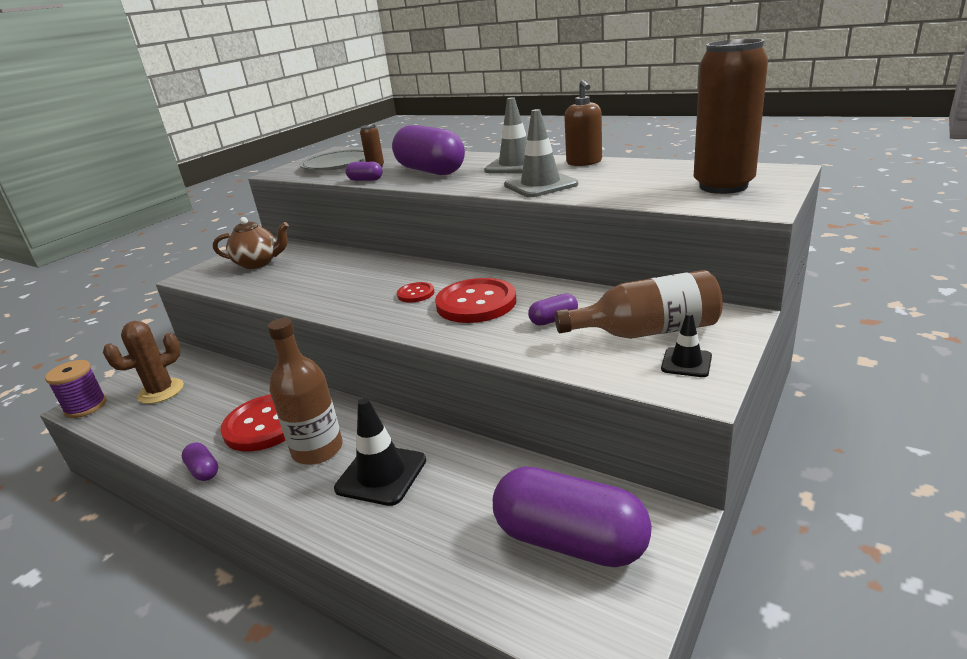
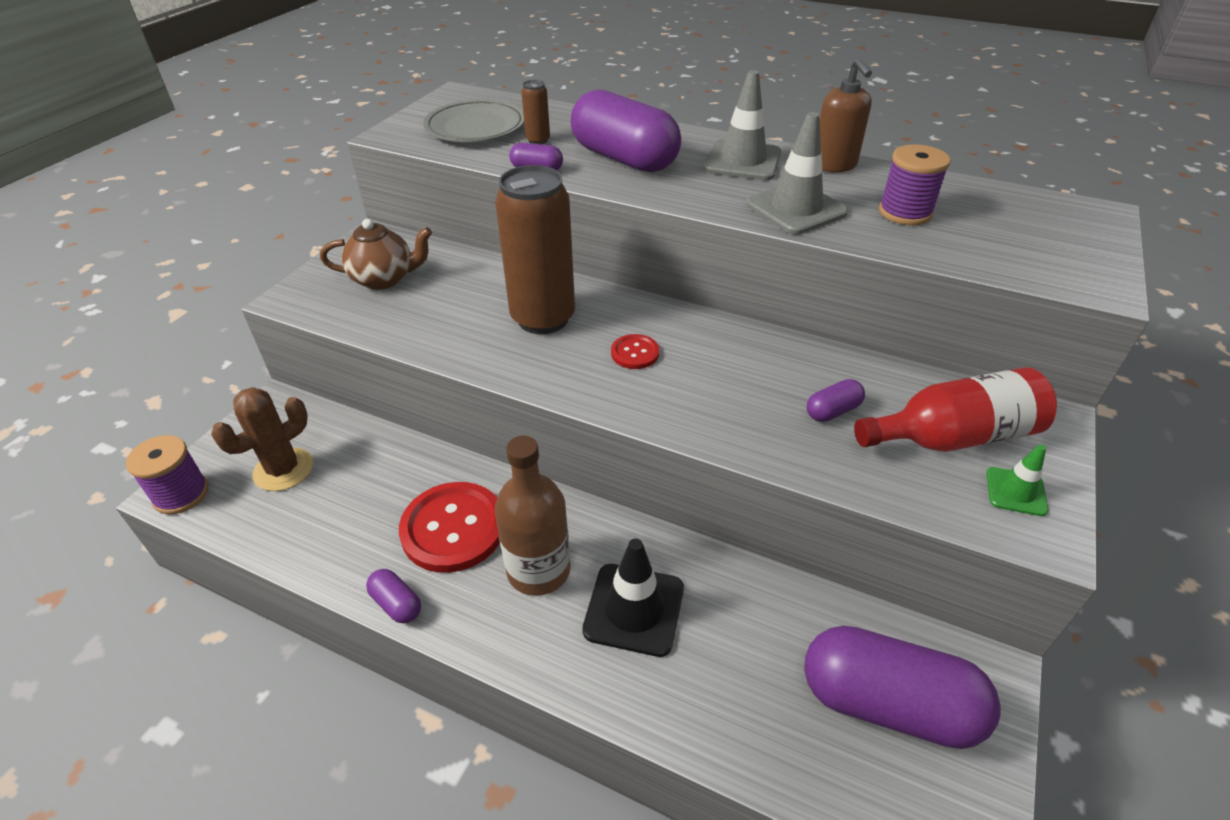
camera: 10 degrees left, 15 degrees up
(476, 303) = (722, 375): red button -> none
(624, 181) = (905, 212): none -> purple spool
(647, 331) = (953, 437): brown bottle -> red bottle
(686, 362) = (1016, 491): black traffic cone -> green traffic cone
(723, 186) = (1037, 238): brown can -> brown can (543, 318)

